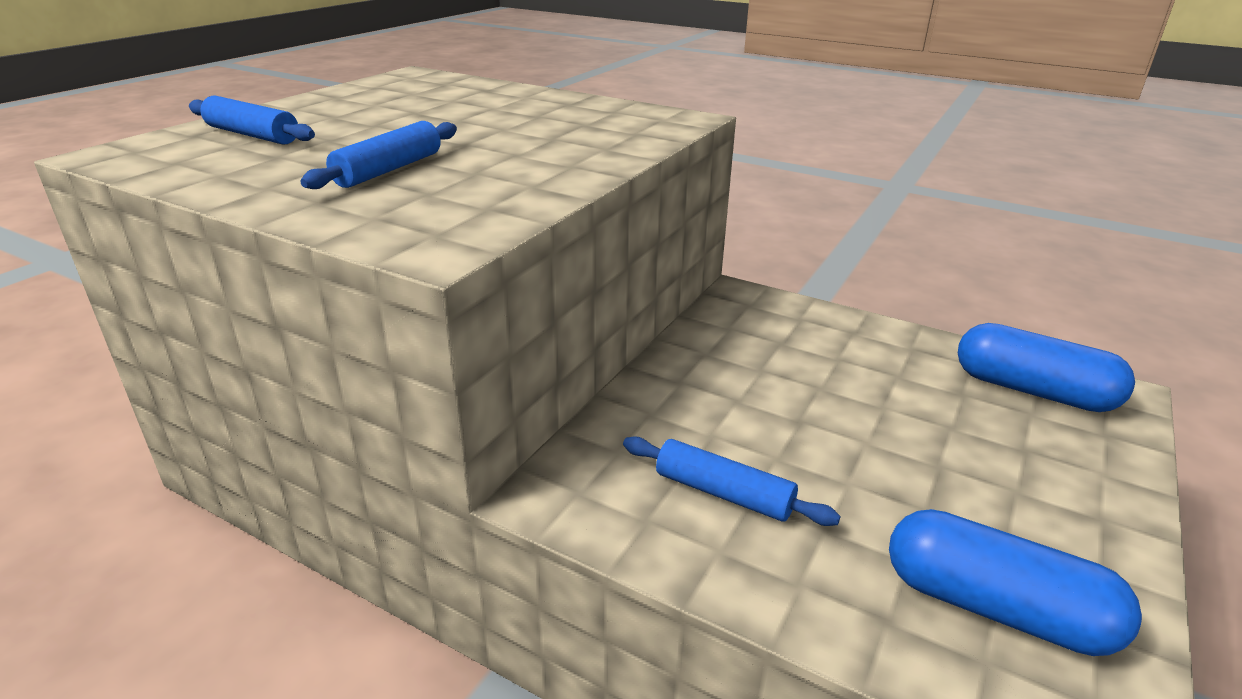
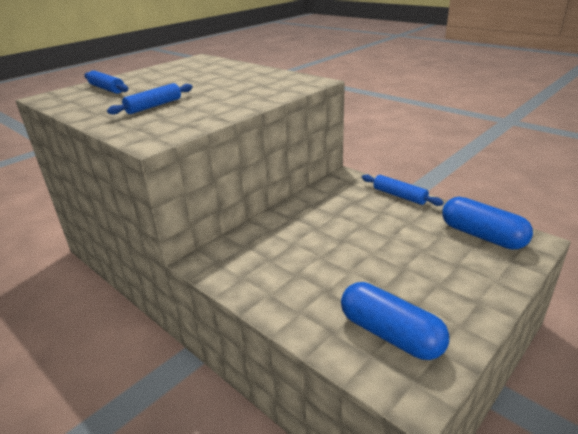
camera: 15 degrees right, 0 degrees up
(723, 493) = (284, 269): blue rolling pin -> blue rolling pin (399, 196)

